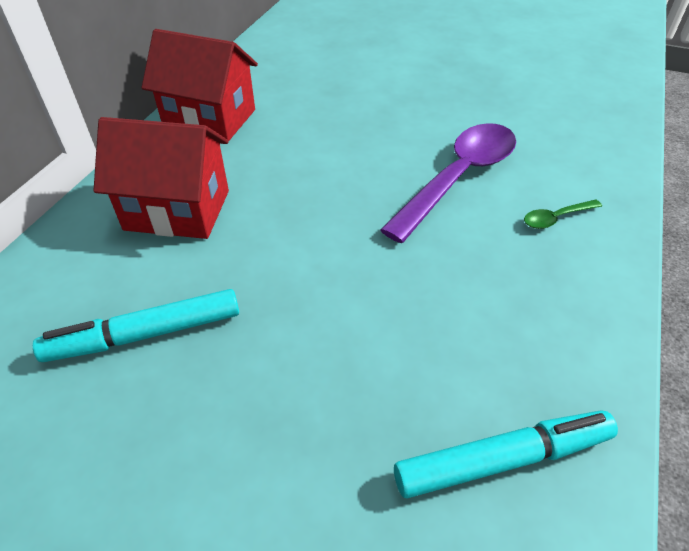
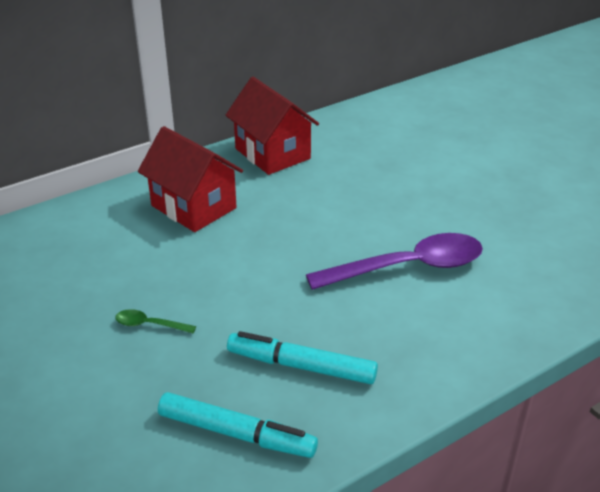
camera: 35 degrees right, 10 degrees down
(145, 334) = (111, 270): turquoise marker -> turquoise marker (301, 366)
(556, 218) = (450, 327): green spoon -> green spoon (150, 325)

